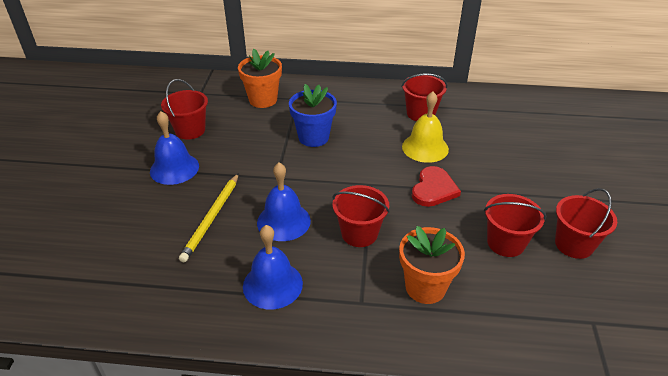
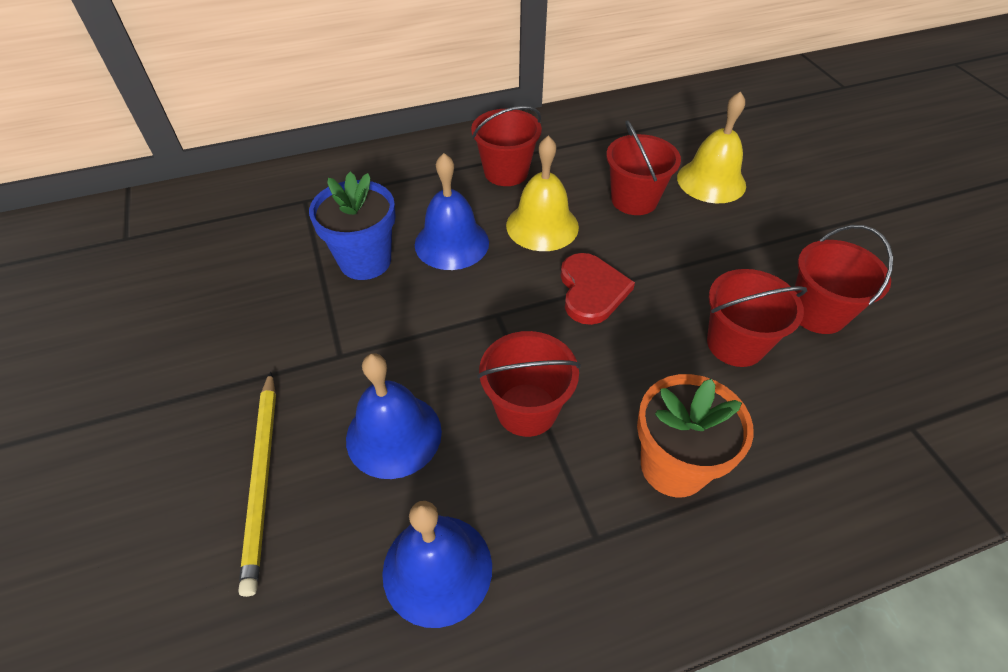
camera: 25 degrees left, 10 degrees up
(174, 168) = (142, 402): blue bell -> blue bell (451, 243)
(190, 130) = (139, 316): red bucket -> red bucket (634, 200)
(263, 100) = (246, 219): orange flower pot -> none
(553, 153) = (711, 181): none -> yellow bell

